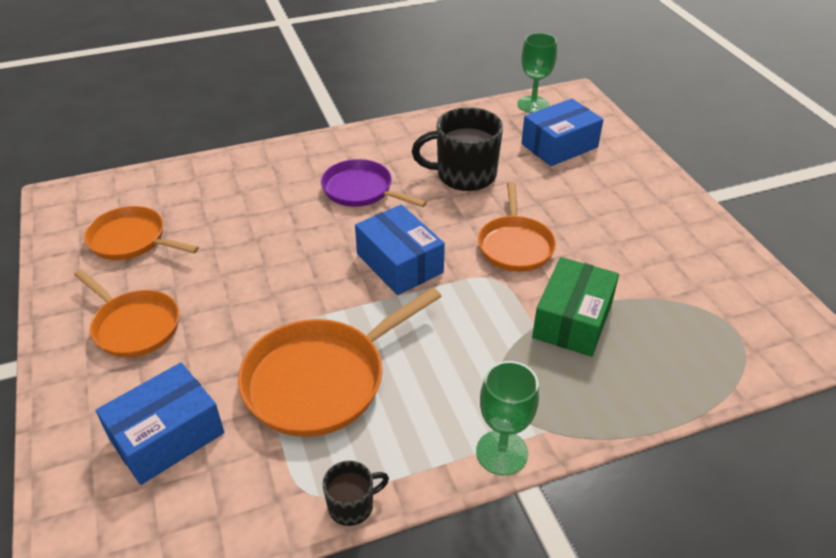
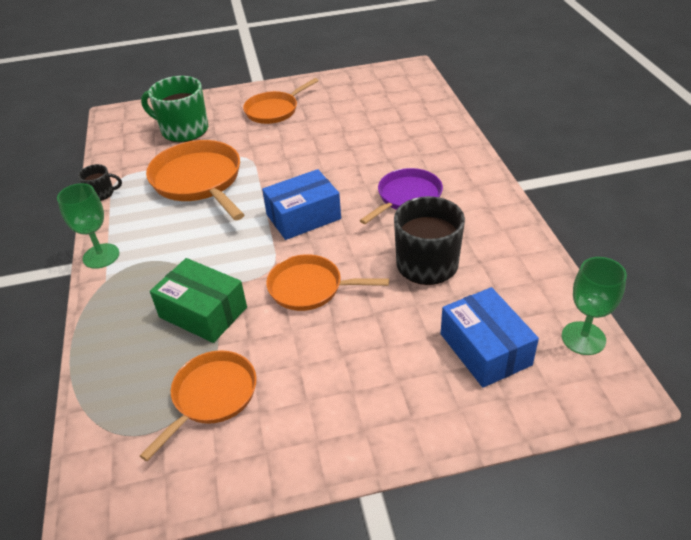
camera: 100 degrees right, 0 degrees up
(132, 240) = (358, 99): orange pan -> orange pan (212, 396)
(167, 436) = (183, 130): blue box -> green mug
(352, 505) = (102, 193): black mug -> black mug turned 75 degrees counterclockwise

